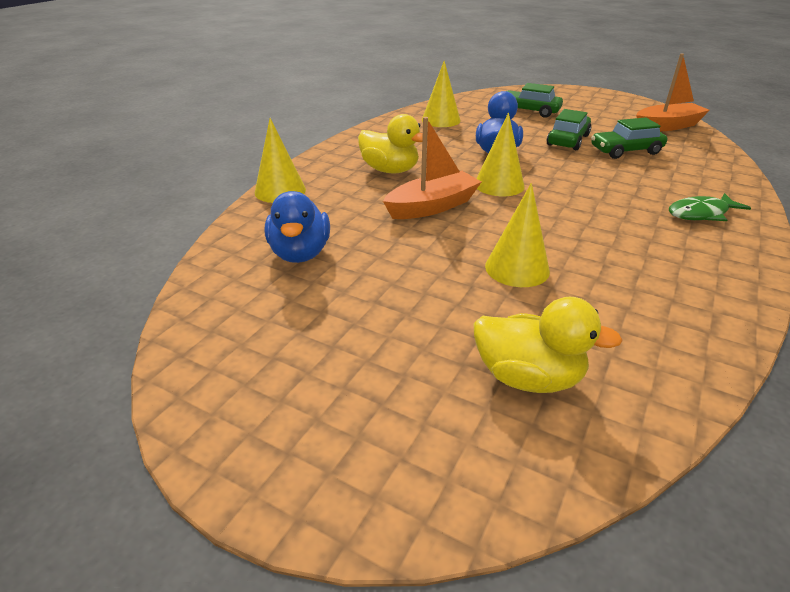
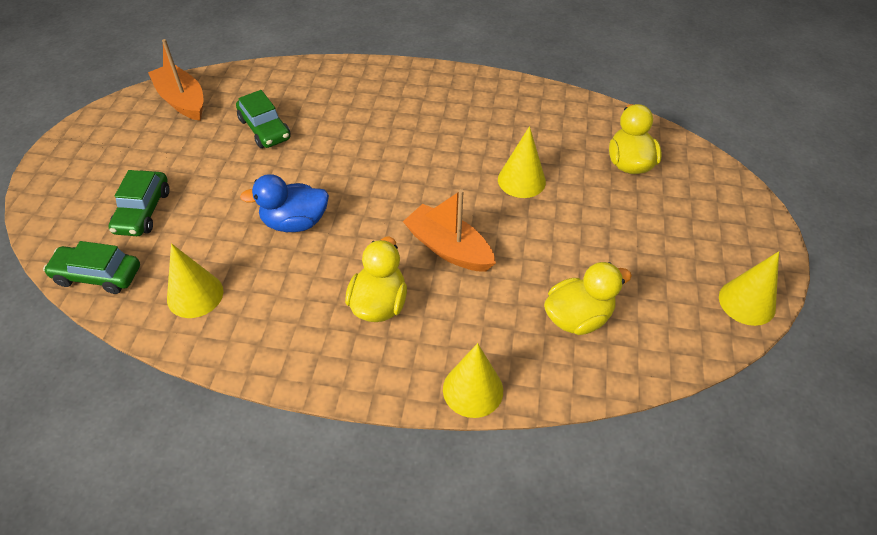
camera: 110 degrees left, 15 degrees up
(300, 253) = (577, 317): blue duck -> yellow duck
(499, 185) = (381, 209): yellow cone -> yellow cone (747, 302)
(567, 140) = (244, 170): green car -> green car (98, 275)
(701, 214) = (387, 91): green fish -> none

